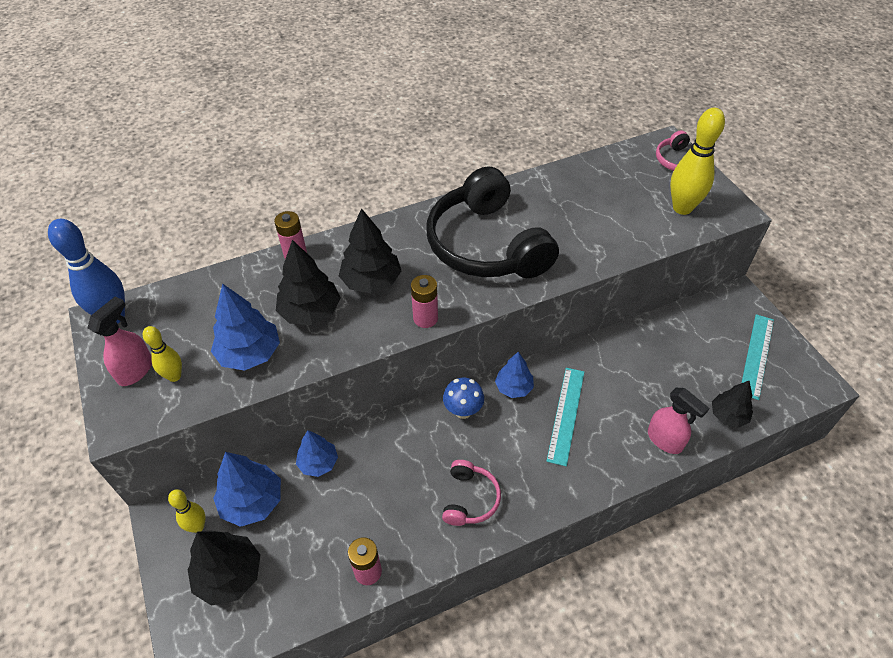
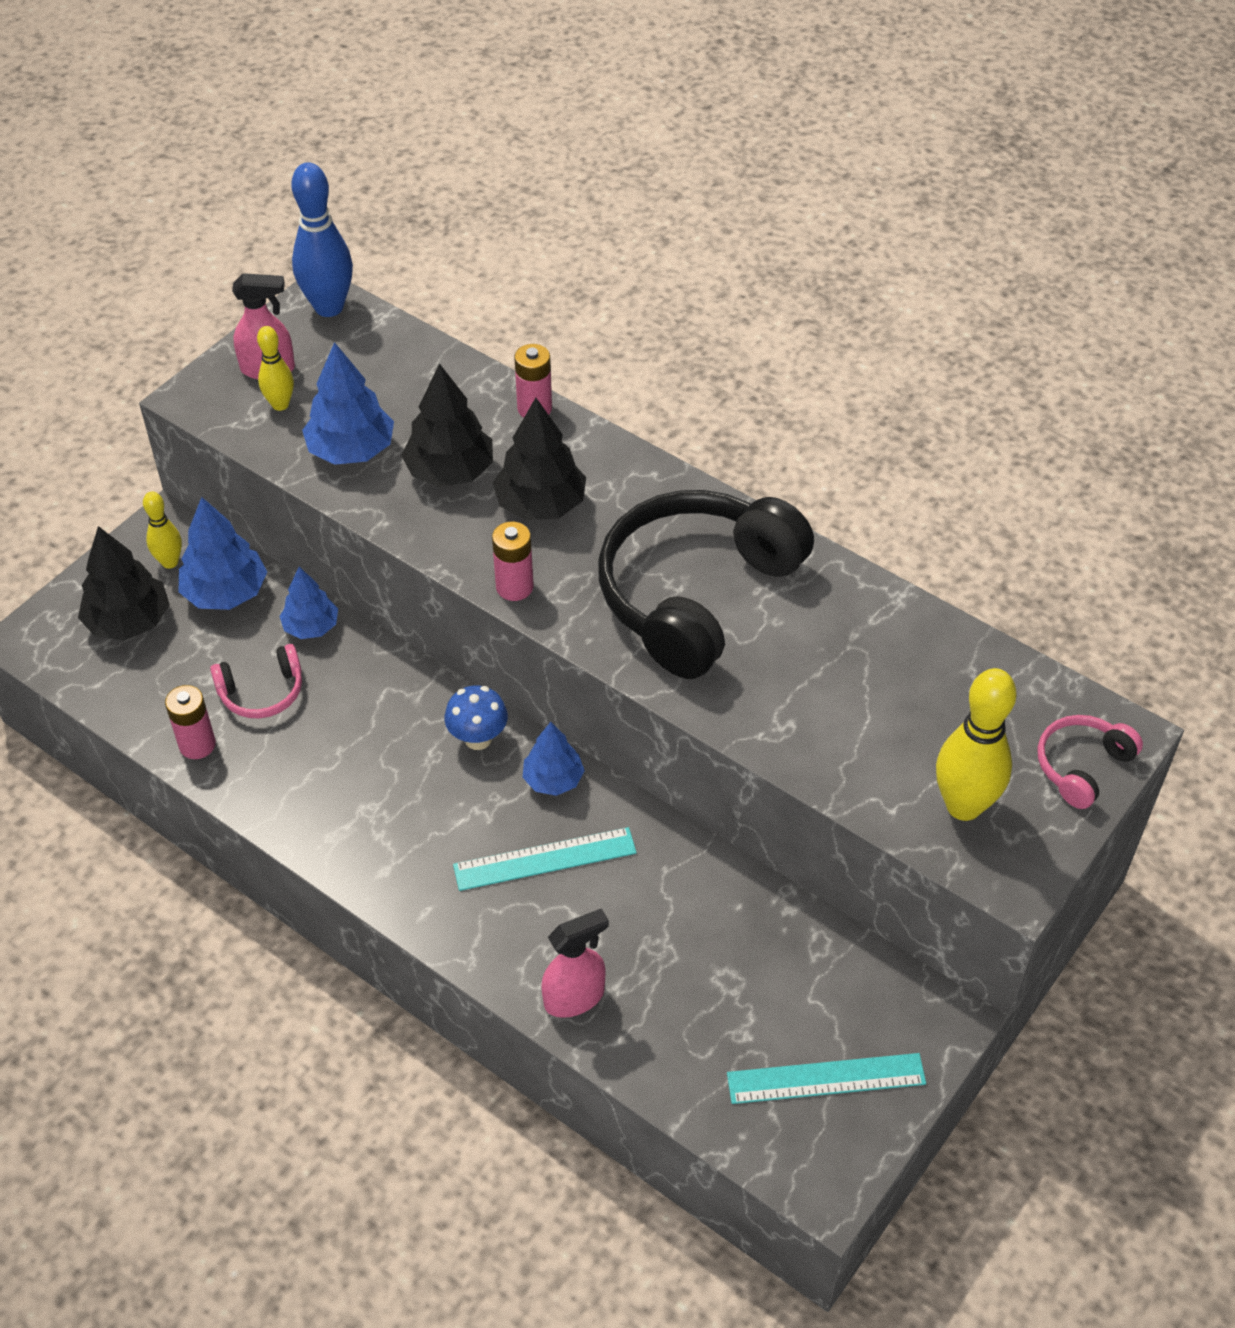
camera: 60 degrees right, 0 degrees up
(470, 499) = (348, 803): pink headphones -> pink headphones (262, 692)
(665, 440) = (575, 997): pink spray bottle -> pink spray bottle turned 135 degrees counterclockwise
(728, 415) = (673, 1068): black tree -> none

